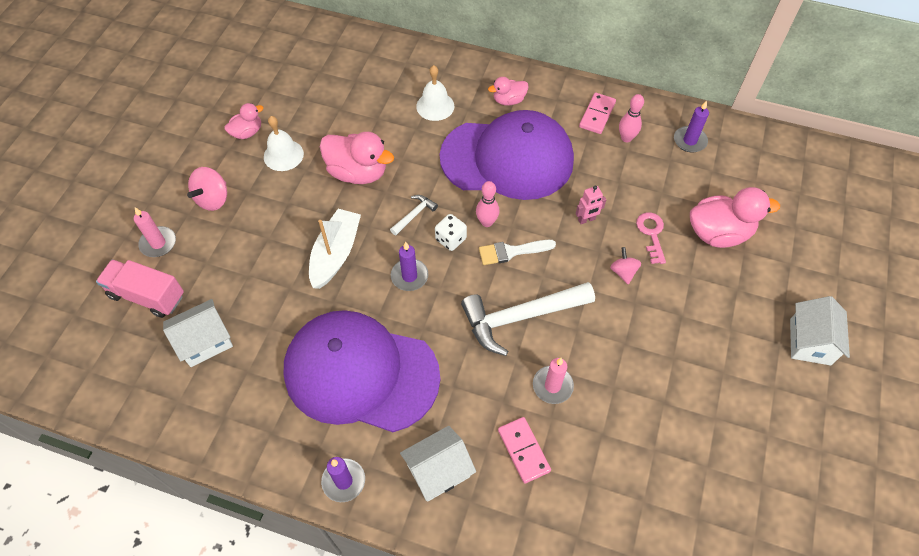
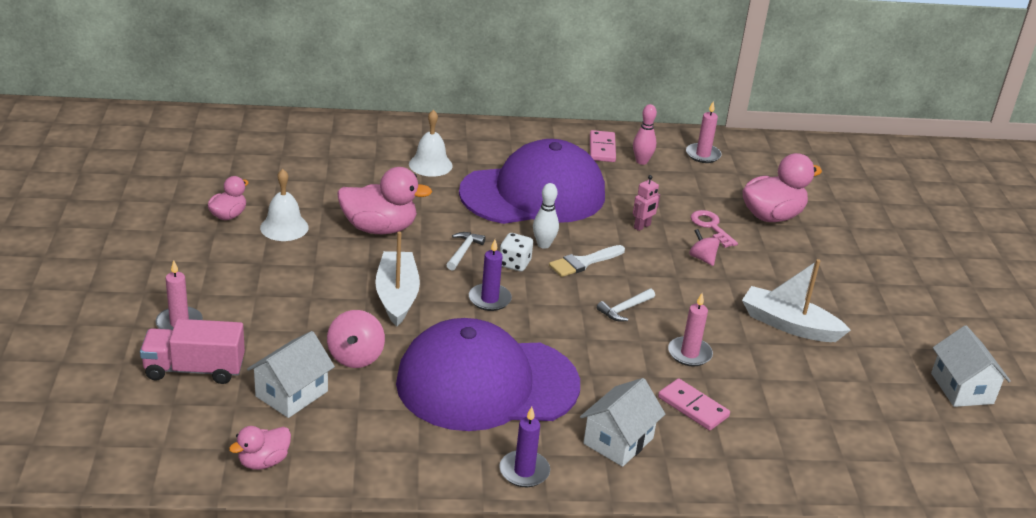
camera: 25 degrees left, 25 degrees down
(213, 199) = (223, 276): pink spinning top -> pink spinning top (355, 357)
(487, 222) = (543, 244): pink bowling pin -> white bowling pin
(508, 100) = (506, 150): pink duck -> pink duck (263, 461)
(520, 317) = (624, 309): white hammer -> white hammer, size x0.45
(664, 375) = (789, 325): none -> white boat
(689, 141) = (703, 155): purple candle -> pink candle
(810, 342) = (900, 277): white house -> white house (962, 388)

